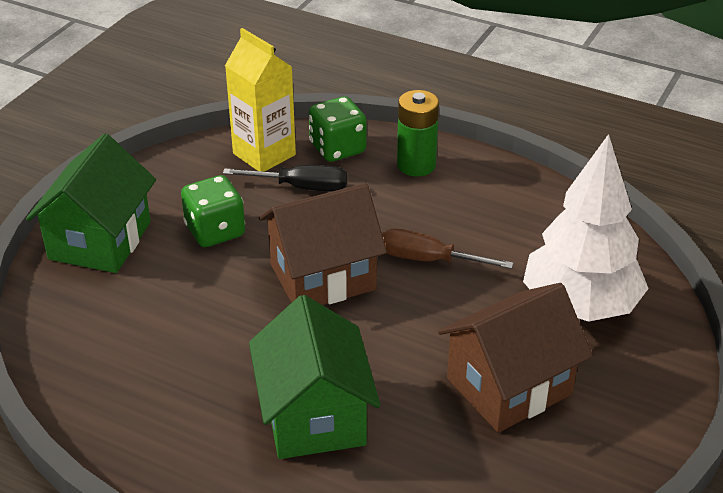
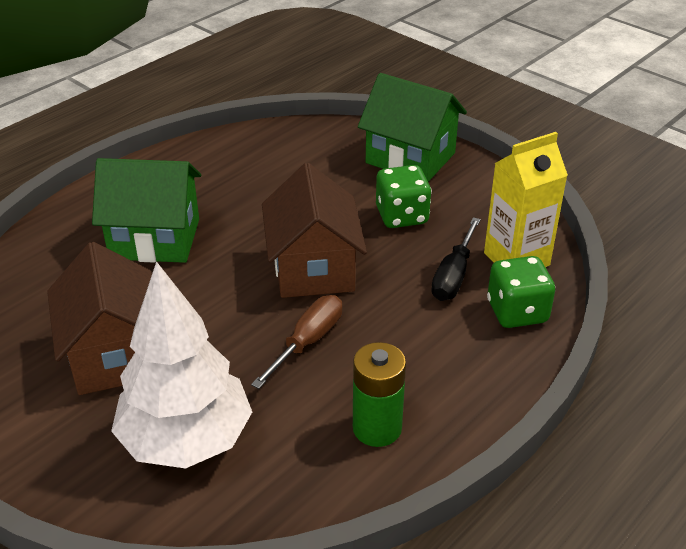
camera: 105 degrees right, 0 degrees up
(416, 165) = (472, 368): green battery -> green battery (377, 428)

